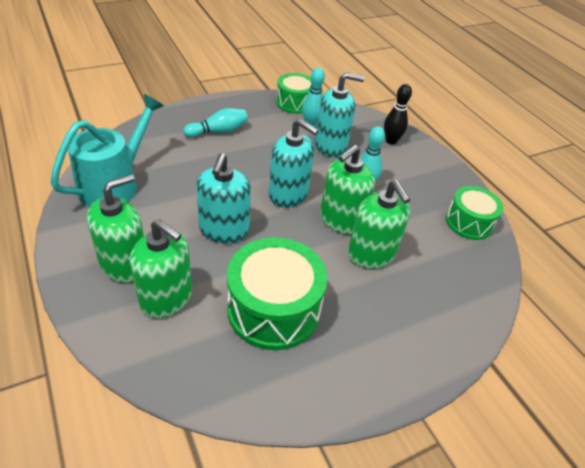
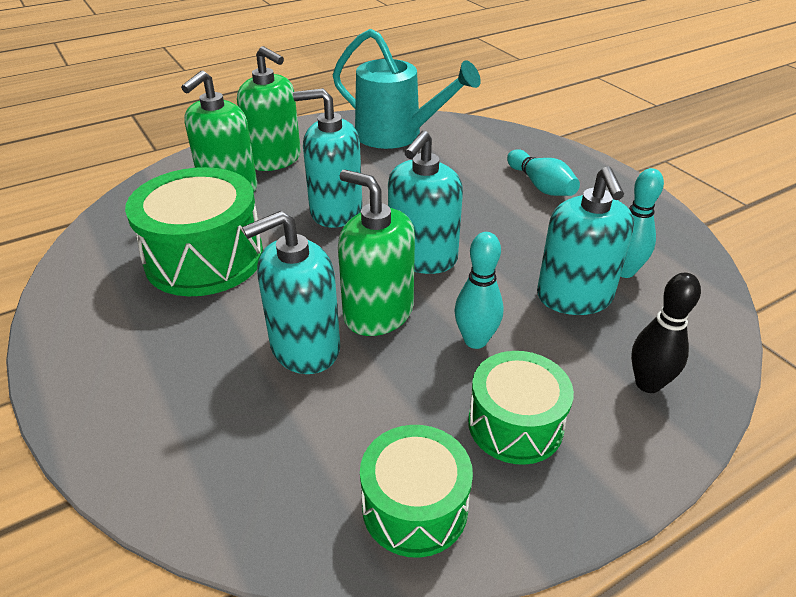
camera: 90 degrees right, 5 degrees down
(294, 103) = (680, 249): green drum -> green drum (515, 424)
(371, 254) = (305, 347): green soap dispenser -> turquoise soap dispenser

